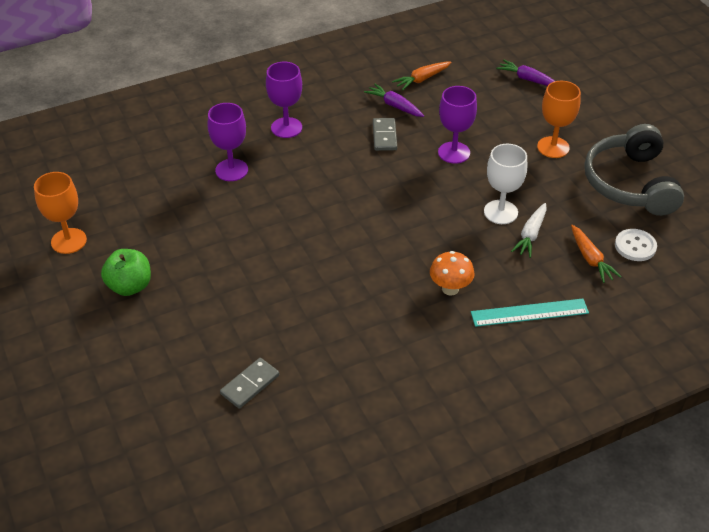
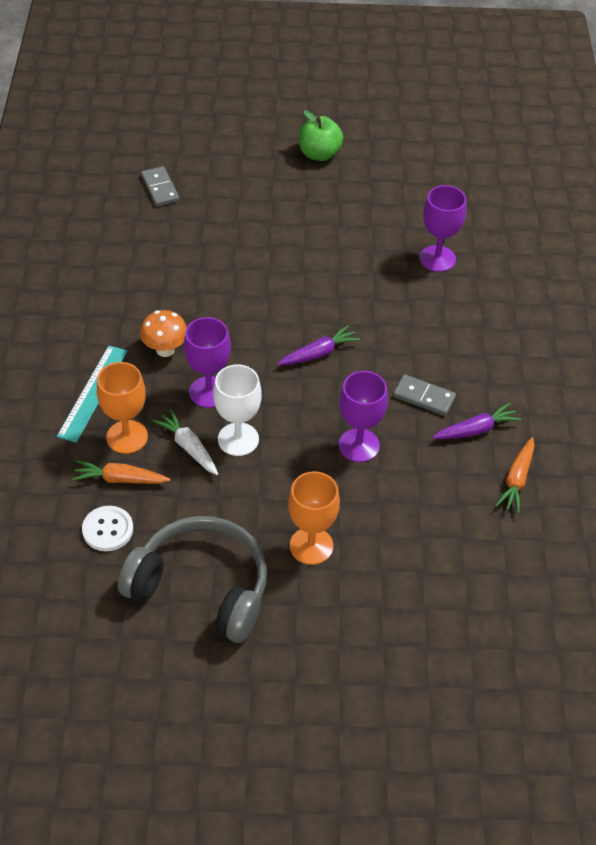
camera: 115 degrees right, 5 degrees up
(69, 241) = (400, 134): orange goblet -> orange goblet (127, 437)
(286, 128) = (485, 322): purple goblet -> purple goblet (209, 392)
(422, 79) = (516, 480): orange carrot -> orange carrot turned 150 degrees counterclockwise
(528, 79) = (460, 594): purple carrot -> purple carrot (318, 353)

